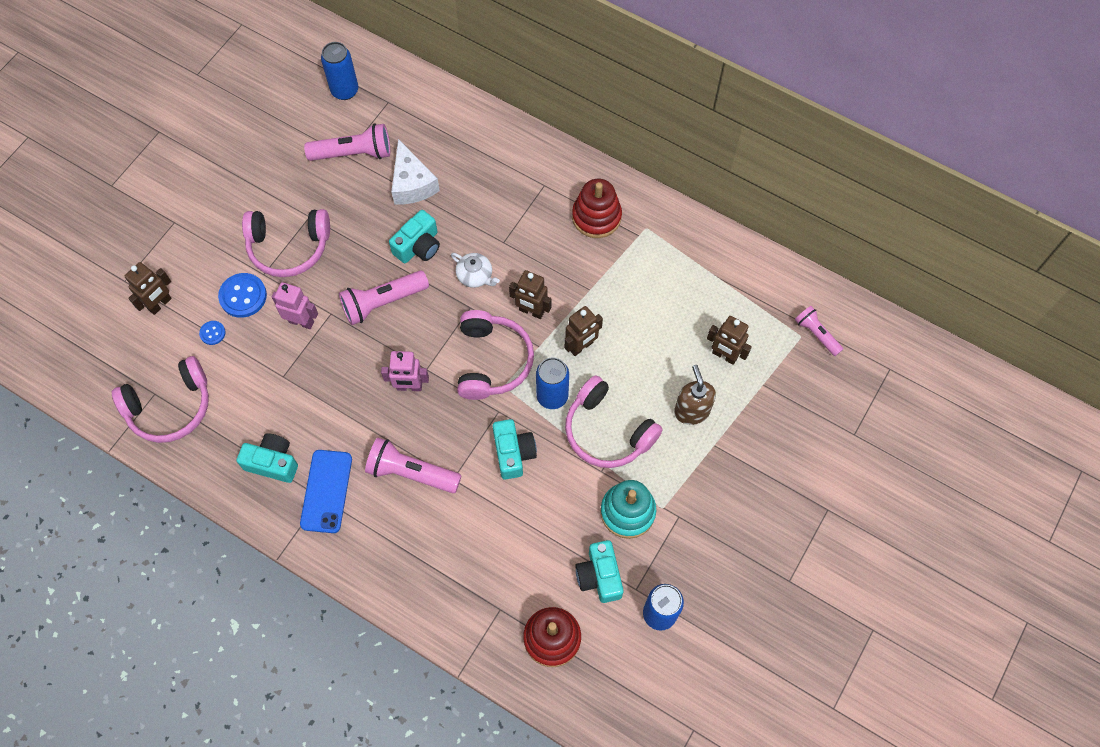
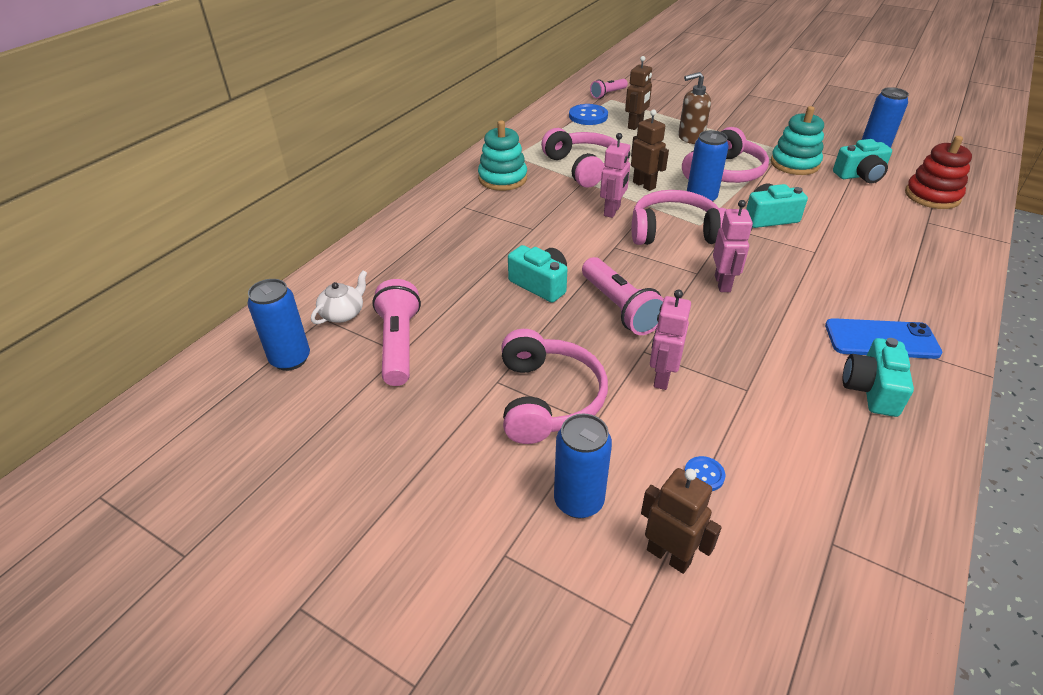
camera: 90 degrees left, 25 degrees down
(170, 406) = (845, 517): pink headphones -> pink headphones (583, 167)
(203, 261) = (578, 501): none -> blue can
(243, 296) = (634, 443): blue button -> blue button (588, 116)
(411, 472) = (823, 278): pink flashlight -> none
(412, 183) = (452, 292): white cheese -> none
(475, 276) = (575, 244): white teapot -> white teapot (343, 313)
(531, 311) = (612, 211): brown robot -> pink robot
(596, 217) = (502, 178): red stacking toy -> turquoise stacking toy

